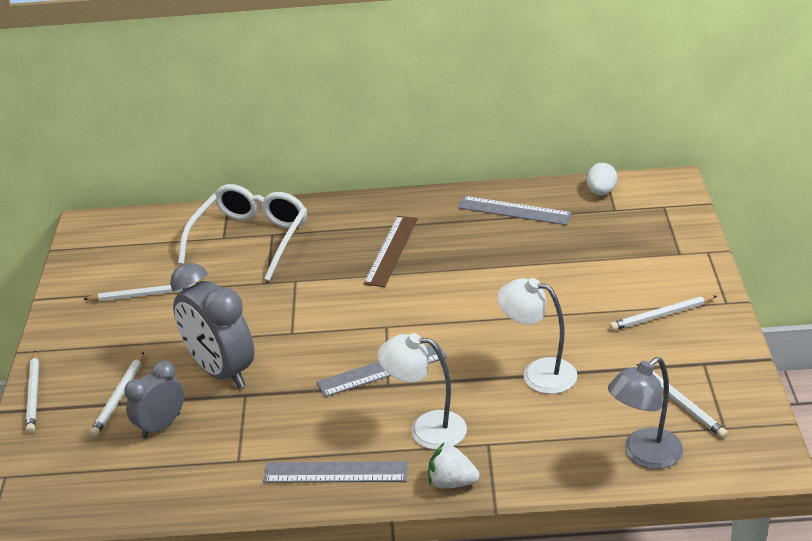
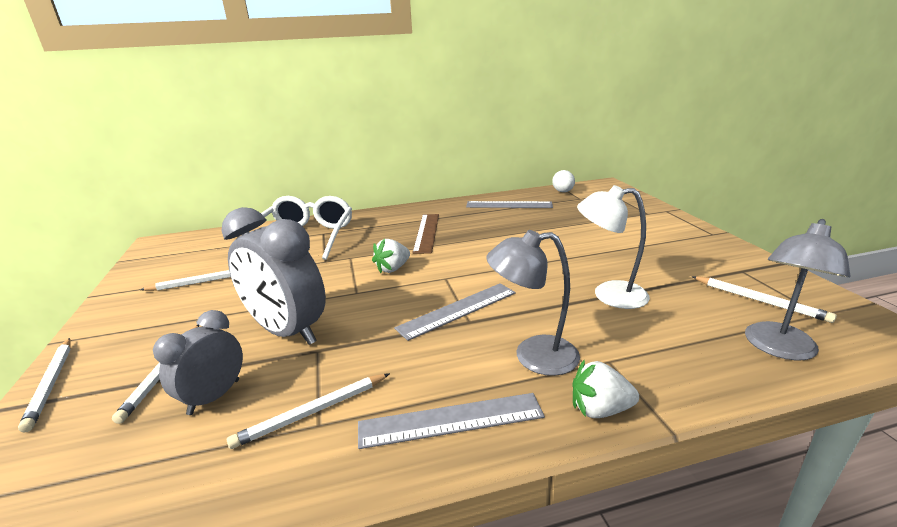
camera: 15 degrees left, 10 degrees down
(336, 305) = (393, 269): none -> white strawberry
(426, 429) = (533, 356): white lamp -> grey lamp
(661, 315) = (673, 246): white pencil -> white pencil (312, 412)

